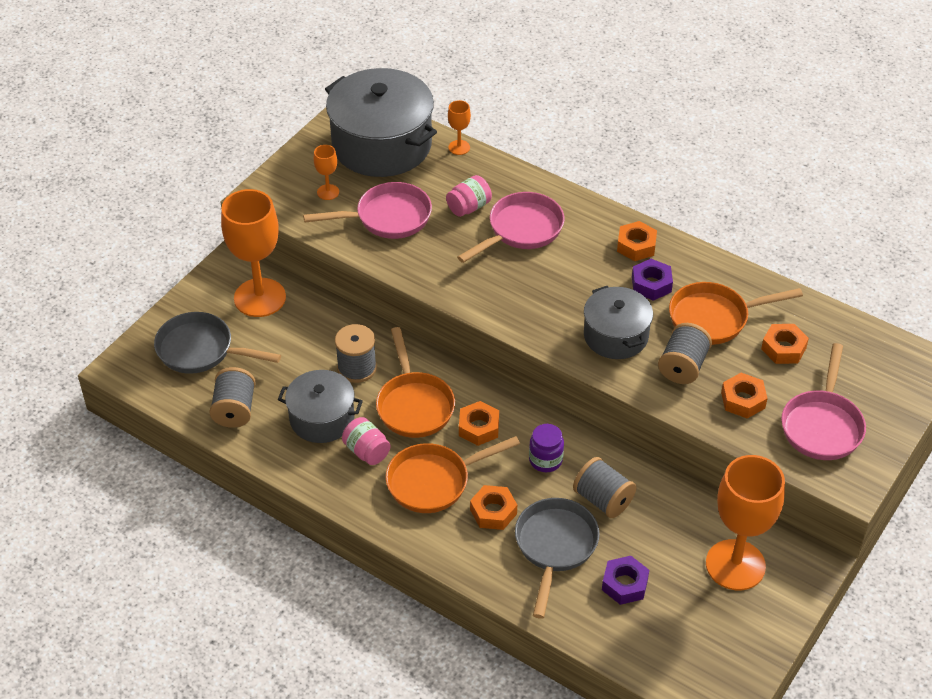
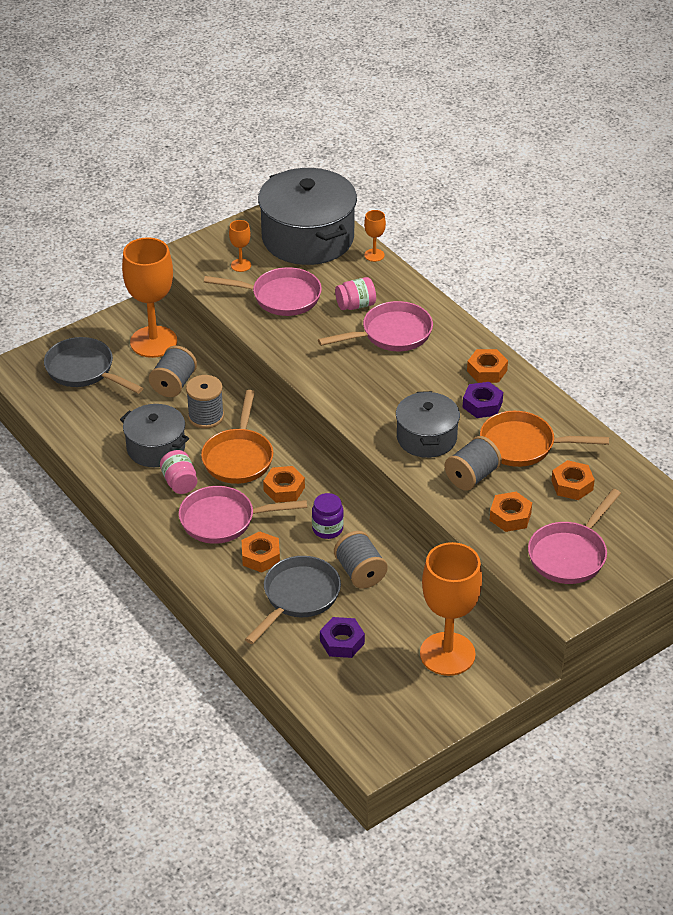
camera: 20 degrees right, 5 degrees down
(234, 410) = (88, 423): grey spool -> grey spool (173, 384)
(434, 481) = (223, 520): orange pan -> pink pan

